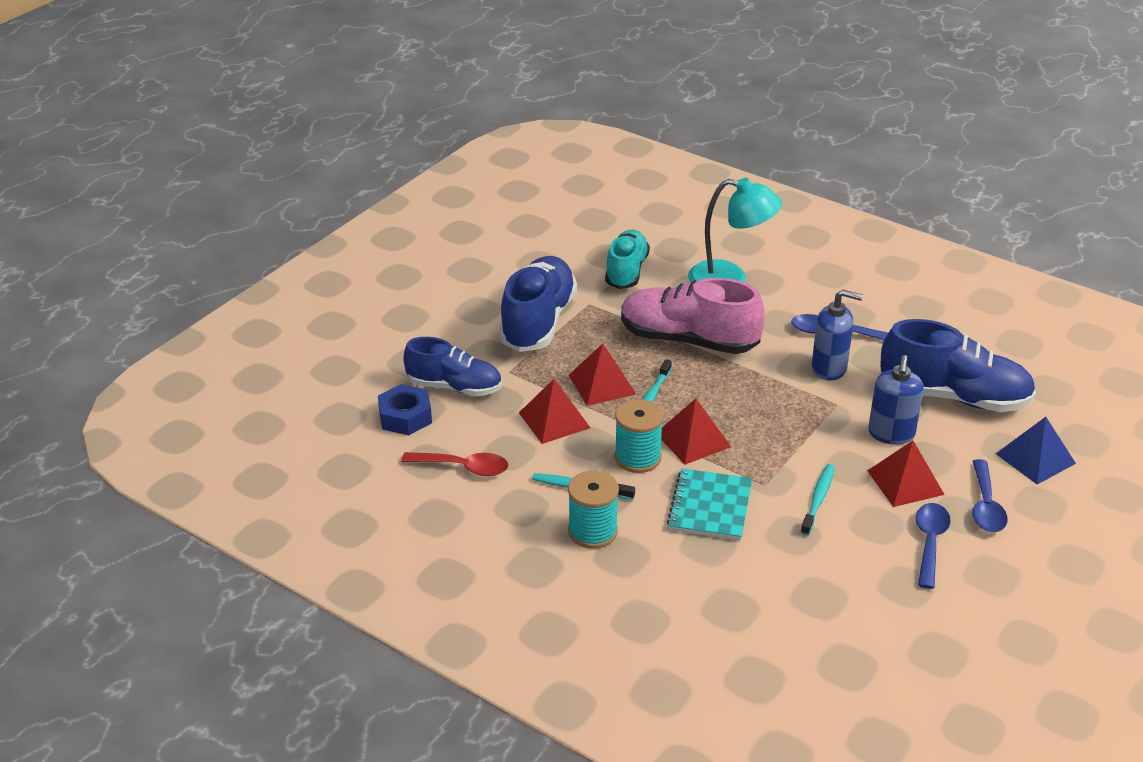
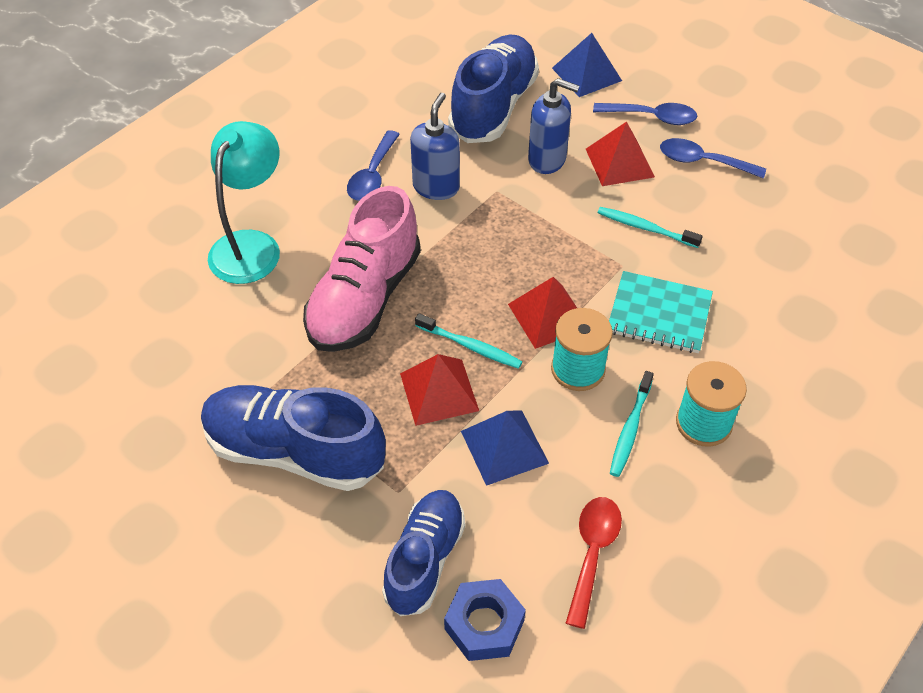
camera: 85 degrees left, 15 degrees up
(554, 420) = (504, 447): red pyramid -> blue pyramid
(626, 271) = (204, 344): turquoise shoe -> none

